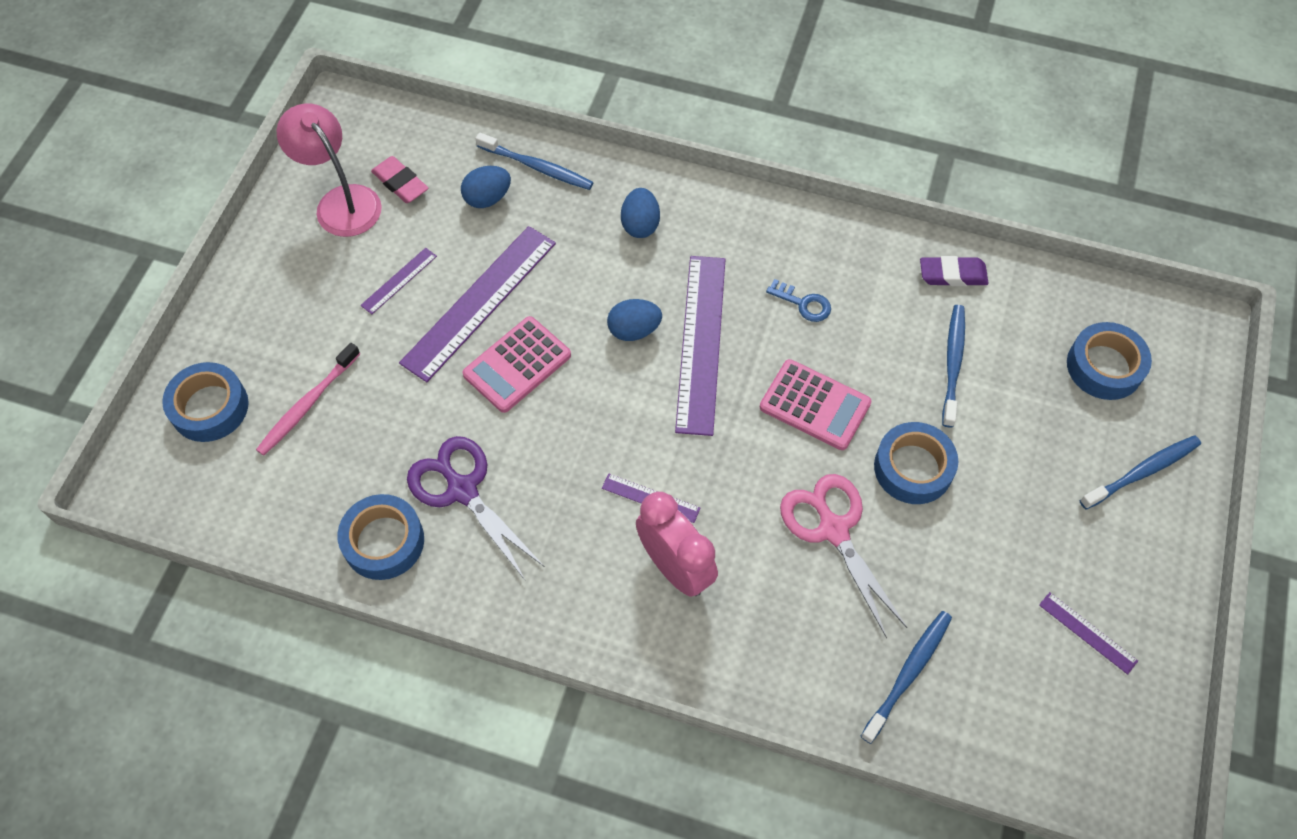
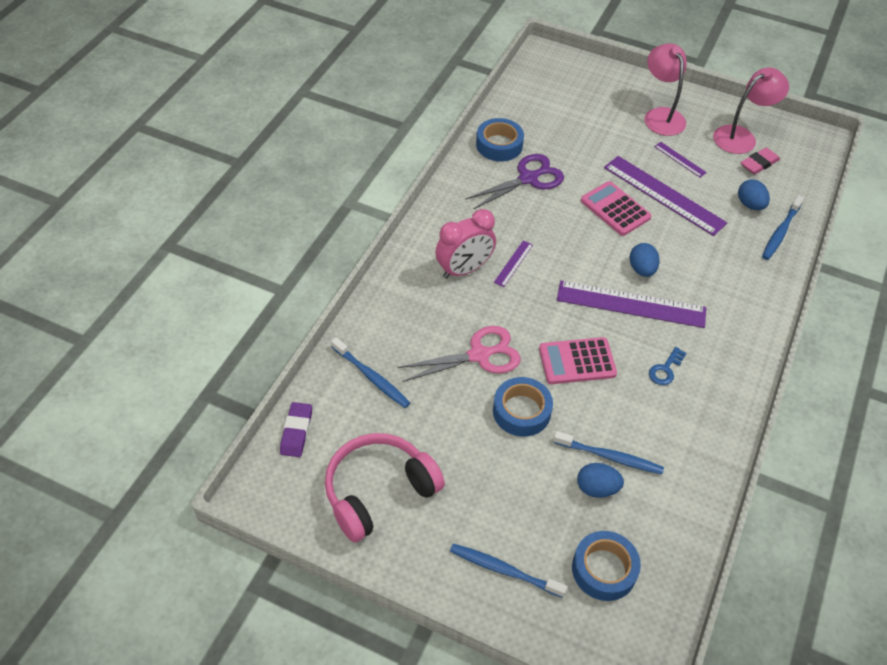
camera: 95 degrees right, 10 degrees down
(209, 407) = (590, 81): blue tape -> none
(297, 304) = (661, 116): none -> pink lamp
(307, 405) = (590, 118): pink toothbrush -> none
(640, 225) = (733, 283): blue egg -> blue egg (597, 488)
(815, 405) = (577, 361): pink calculator -> pink calculator turned 45 degrees clockwise
(952, 274) = (696, 476): purple eraser -> purple eraser (296, 432)
(1087, 632) = (379, 492): purple ruler -> pink headphones
(1142, 471) = (503, 570): blue toothbrush -> blue toothbrush turned 135 degrees clockwise

